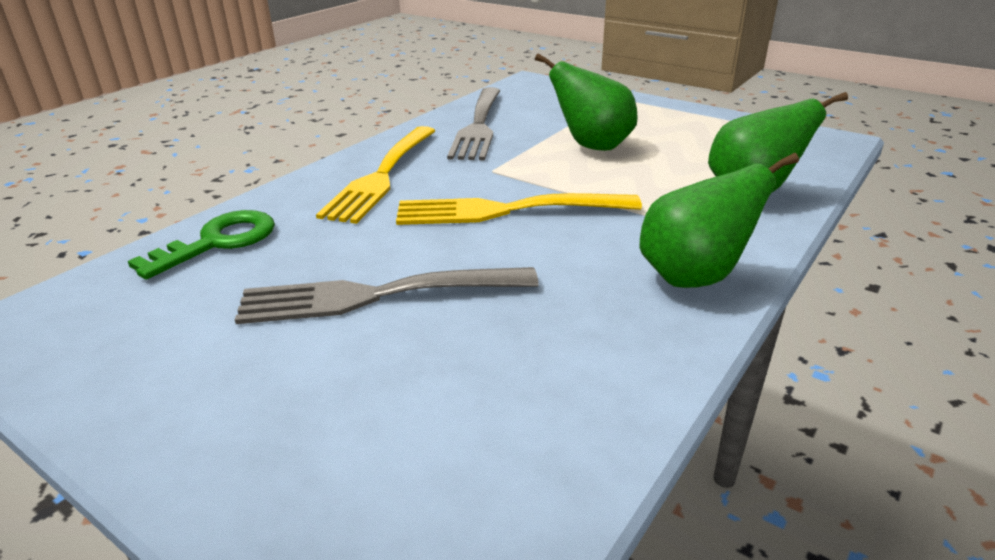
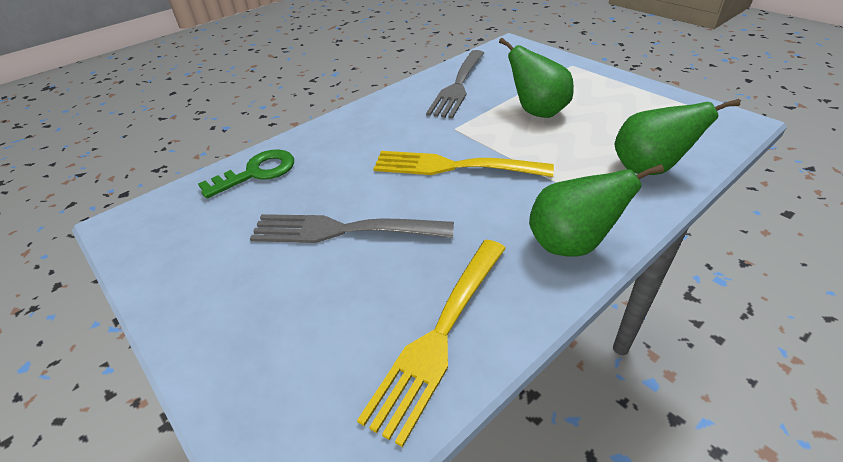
camera: 15 degrees right, 10 degrees up
(382, 176) = (376, 126): yellow fork -> yellow fork (440, 335)

